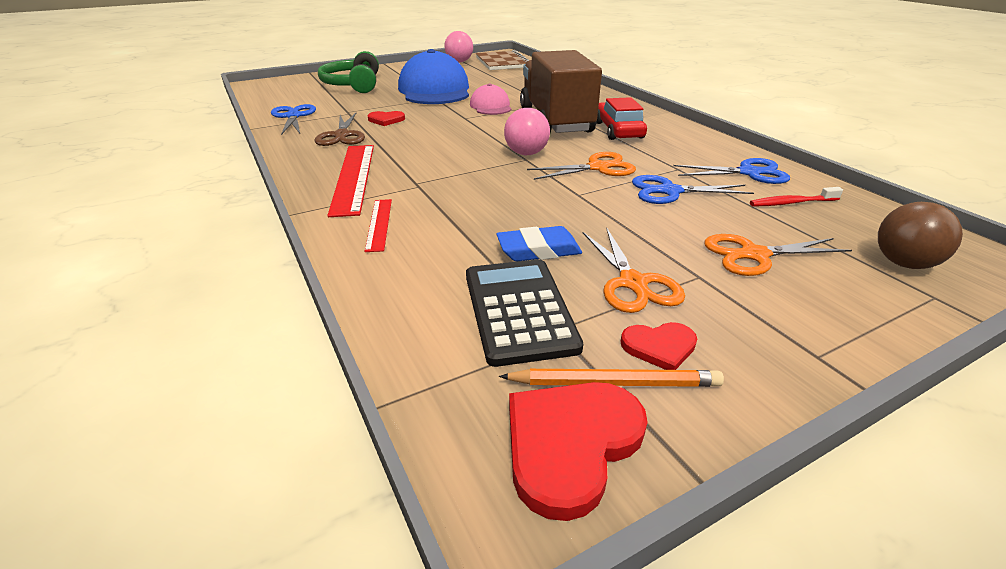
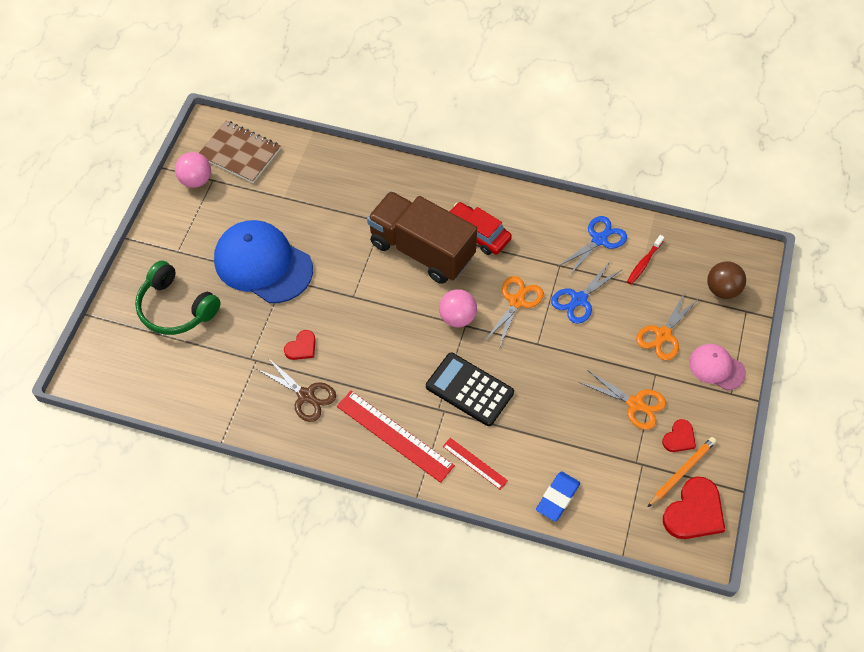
camera: 45 degrees left, 25 degrees up
(293, 116) = (222, 401): blue scissors -> none
(491, 106) = (347, 260): pink cap -> pink cap (716, 367)
(519, 310) = (611, 464): black calculator -> black calculator (469, 390)
(538, 250) = (573, 414): blue eraser -> blue eraser (557, 497)
(570, 444) = (694, 512): red heart -> red heart turned 135 degrees counterclockwise

